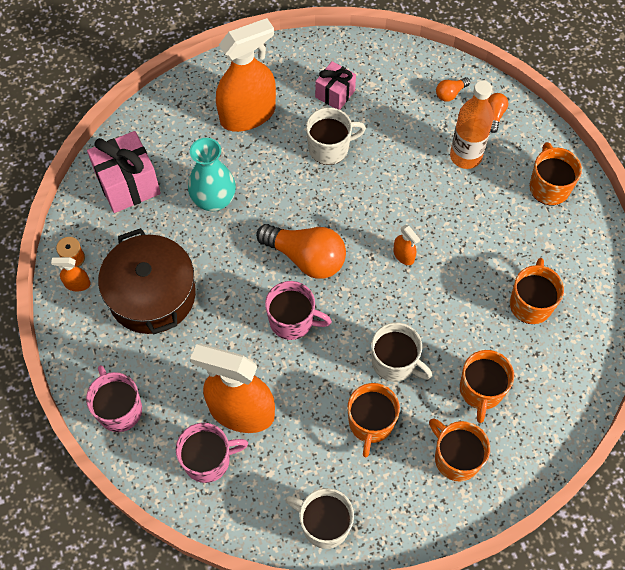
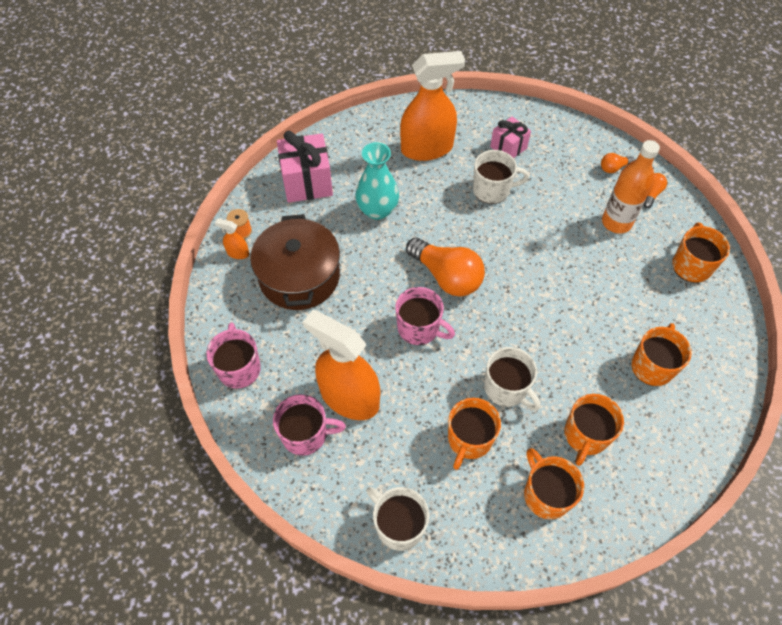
camera: 15 degrees right, 5 degrees down
(403, 255) = (538, 295): orange spray bottle -> none

